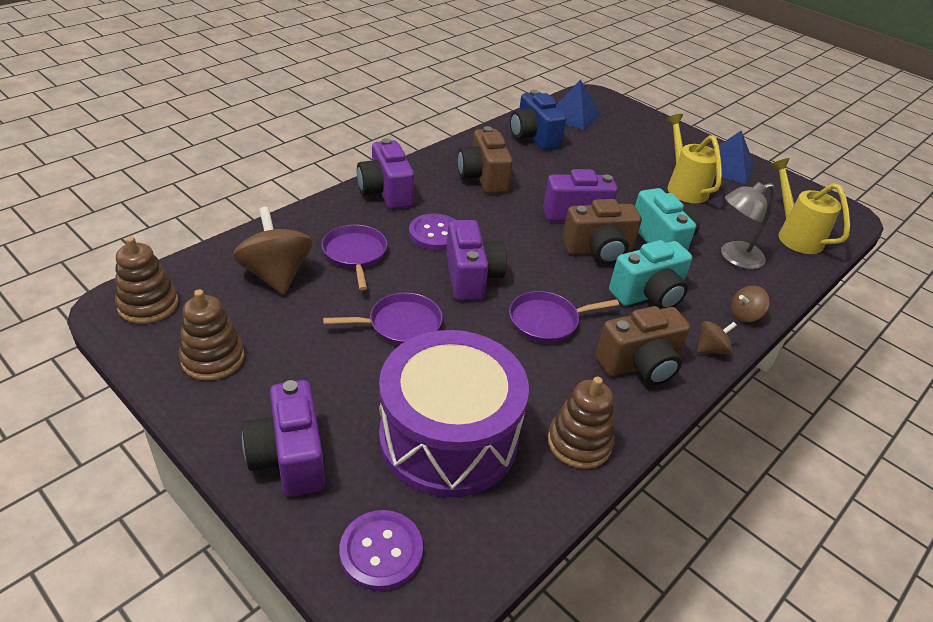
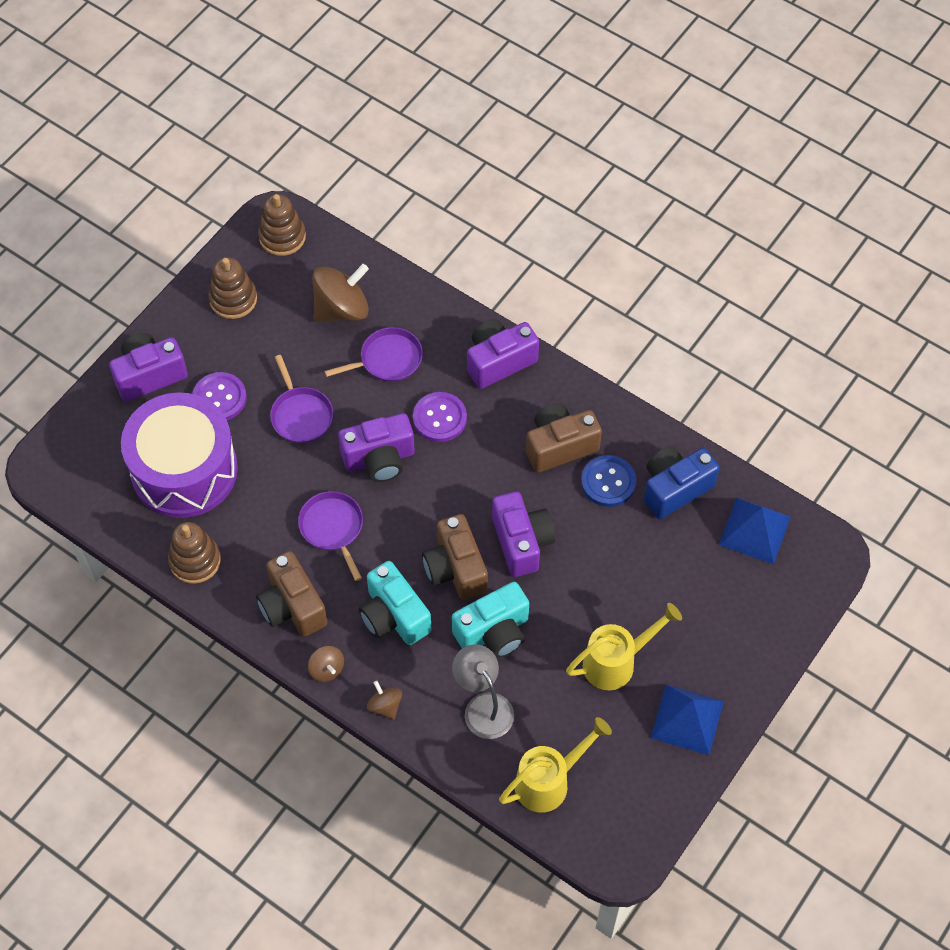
camera: 85 degrees right, 20 degrees up
(381, 551) = (84, 446): purple button -> purple button (219, 398)
(522, 162) = (608, 482): none -> blue button

